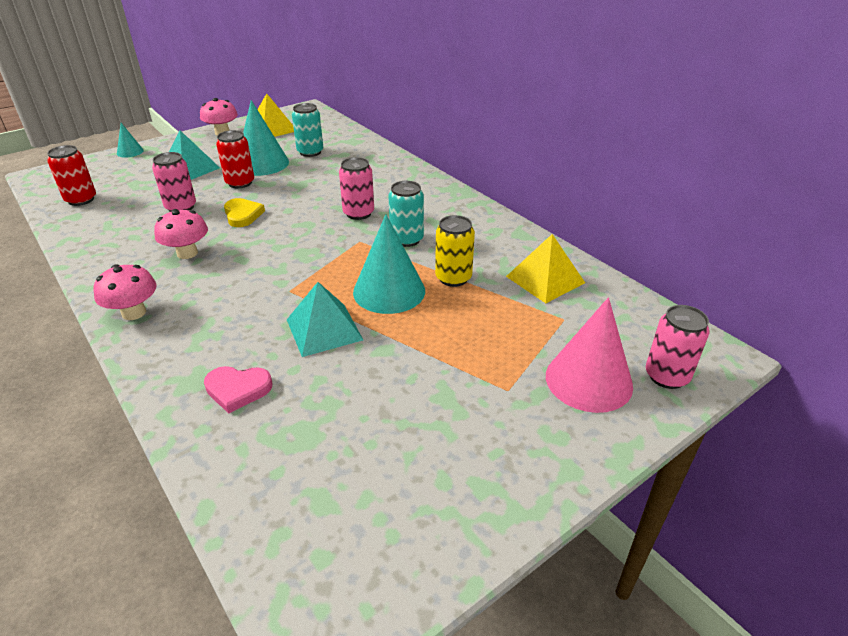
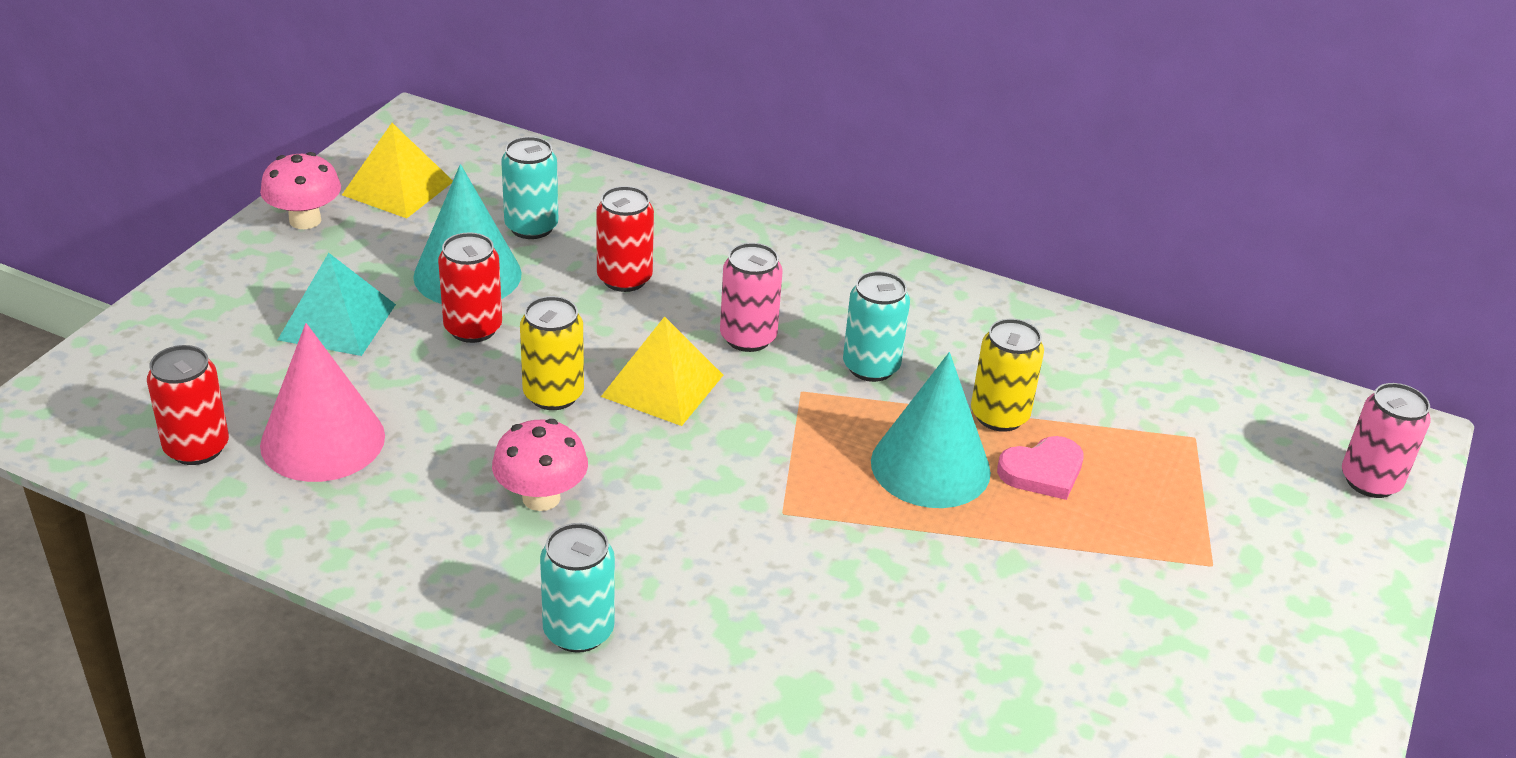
camera: 30 degrees left, 0 degrees up
(130, 152) = (159, 312): turquoise cone -> none
(134, 313) = (578, 631): pink mushroom -> turquoise can
(181, 207) = (420, 410): pink can -> none
(238, 389) = (875, 691): pink heart -> pink heart (1042, 471)
(242, 215) = (553, 395): yellow heart -> yellow can
(324, 329) = (900, 559): turquoise pyramid -> none
(328, 178) = (624, 279): none -> red can
(545, 279) = (1122, 380): yellow pyramid -> yellow pyramid (663, 385)
(588, 380) = (1291, 518): pink cone -> pink cone (323, 440)

